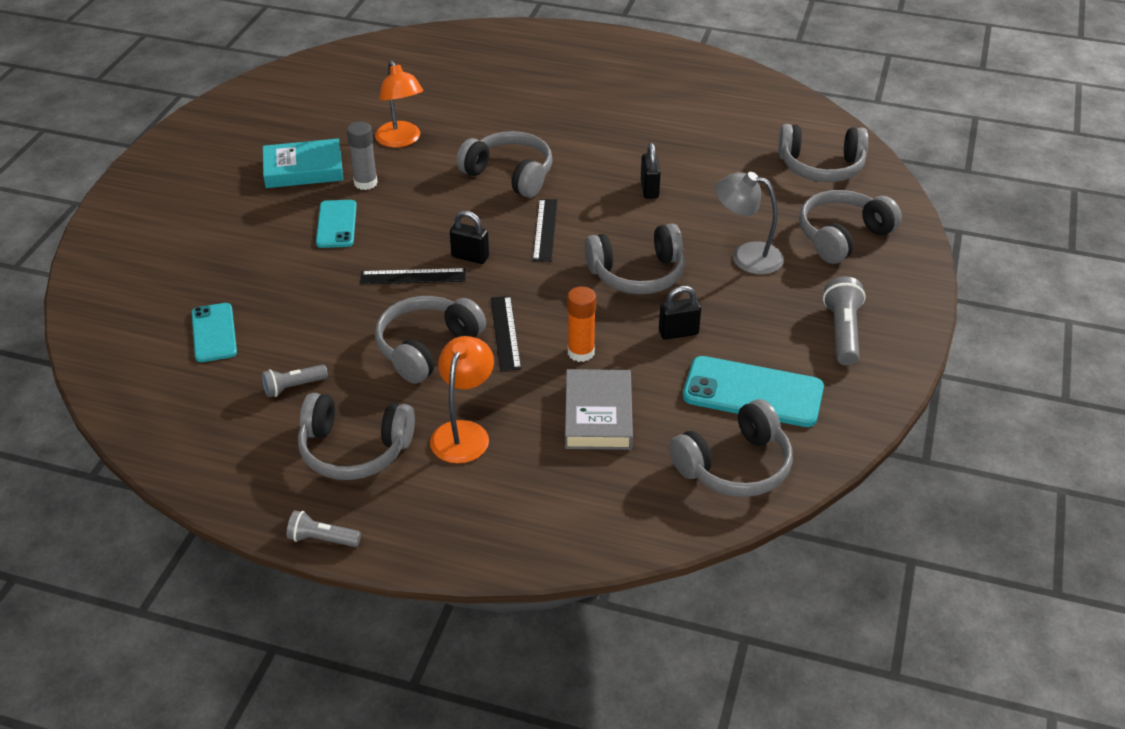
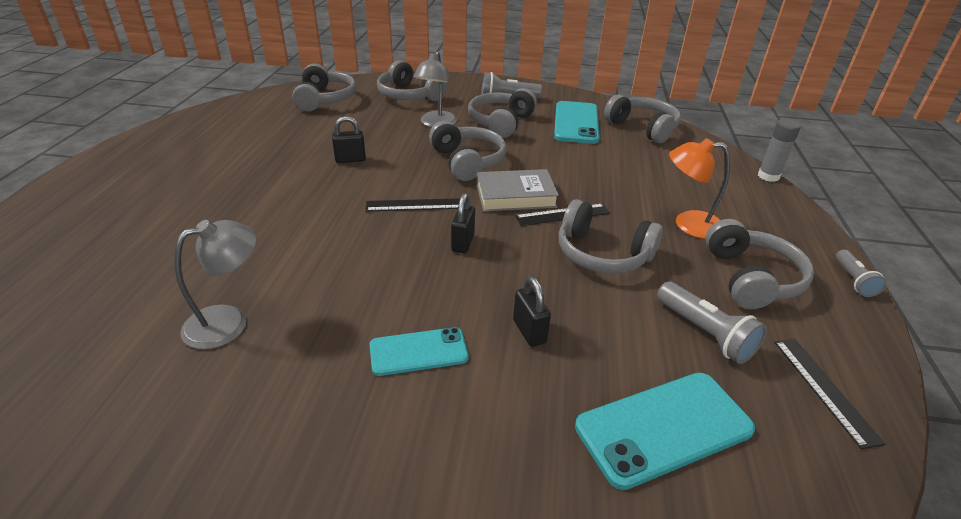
camera: 100 degrees left, 5 degrees down
(214, 333) = (664, 428): turquoise phone -> turquoise phone, size x1.58
(293, 387) = (705, 333): grey flashlight -> grey flashlight, size x1.57
(303, 169) = (284, 414): turquoise book -> none
(365, 183) = (326, 340): grey glue stick -> grey glue stick (768, 176)
(401, 140) = (229, 321): orange lamp -> grey lamp
(413, 276) = (503, 275): black ruler -> black ruler (824, 389)
(509, 175) = (320, 231): grey headphones -> grey headphones (501, 123)
(581, 352) = (569, 180): orange glue stick -> none
(598, 415) = (630, 171): grey book -> grey book (515, 195)
(678, 332) = (530, 145): black padlock -> black padlock (529, 331)

